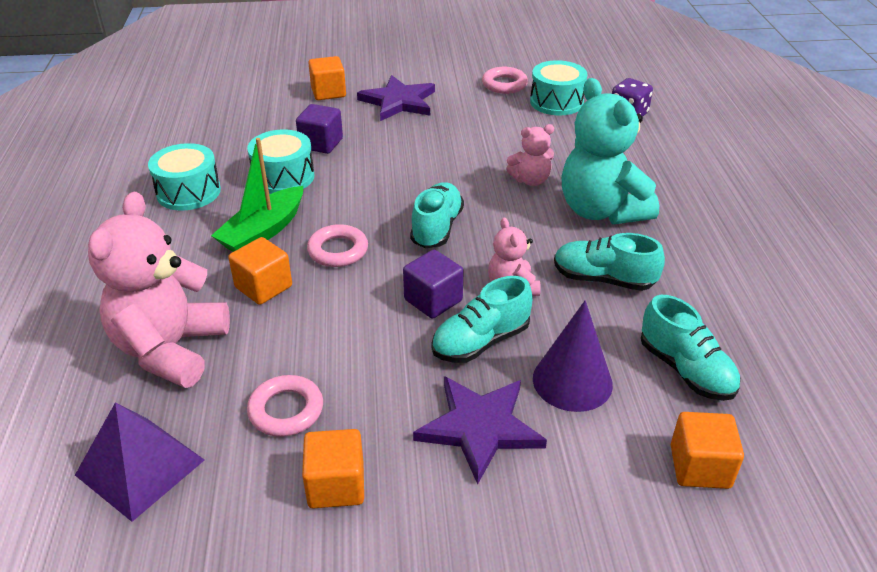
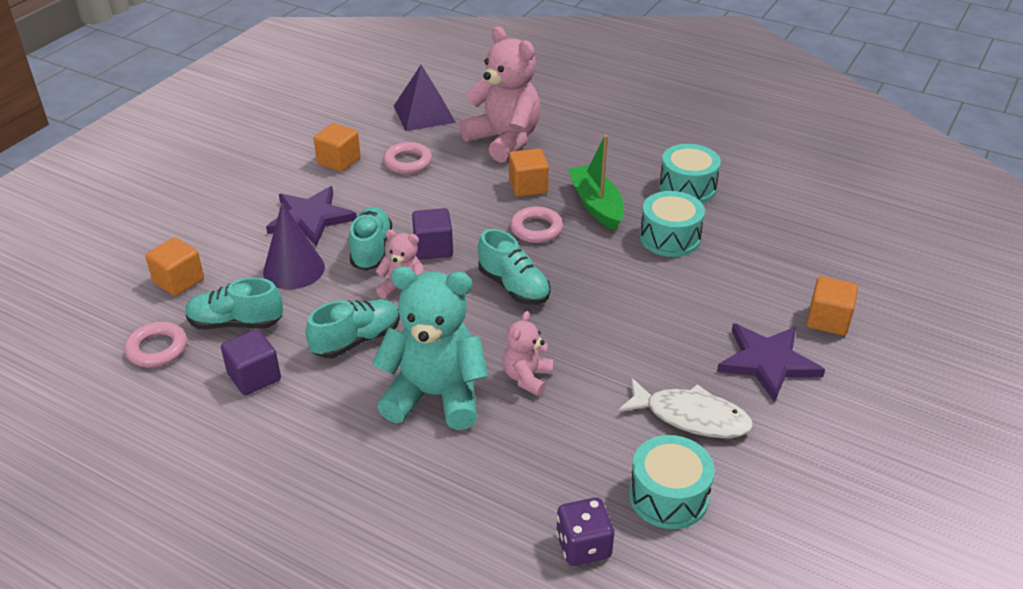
camera: 125 degrees right, 0 degrees up
(321, 143) = (713, 277): purple cube -> purple cube (254, 377)
(484, 112) = (691, 417): none -> white fish
(504, 84) = (751, 474): pink ring -> pink ring (157, 349)

